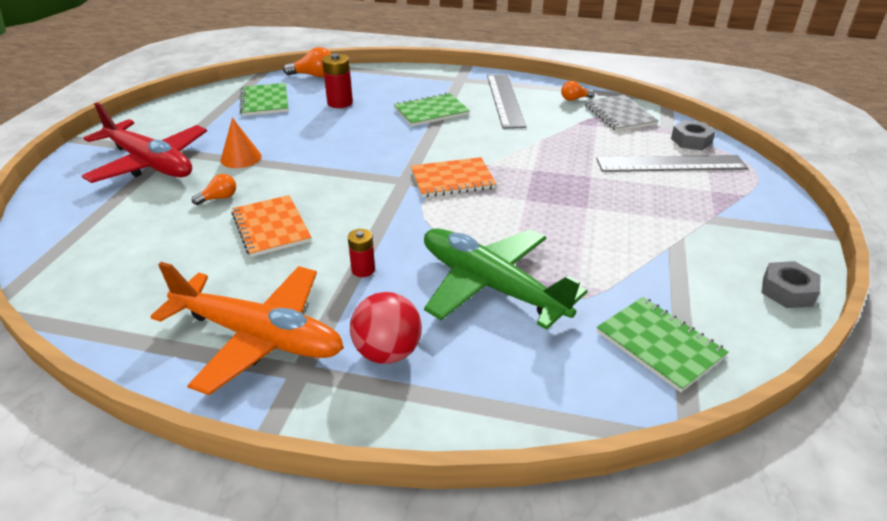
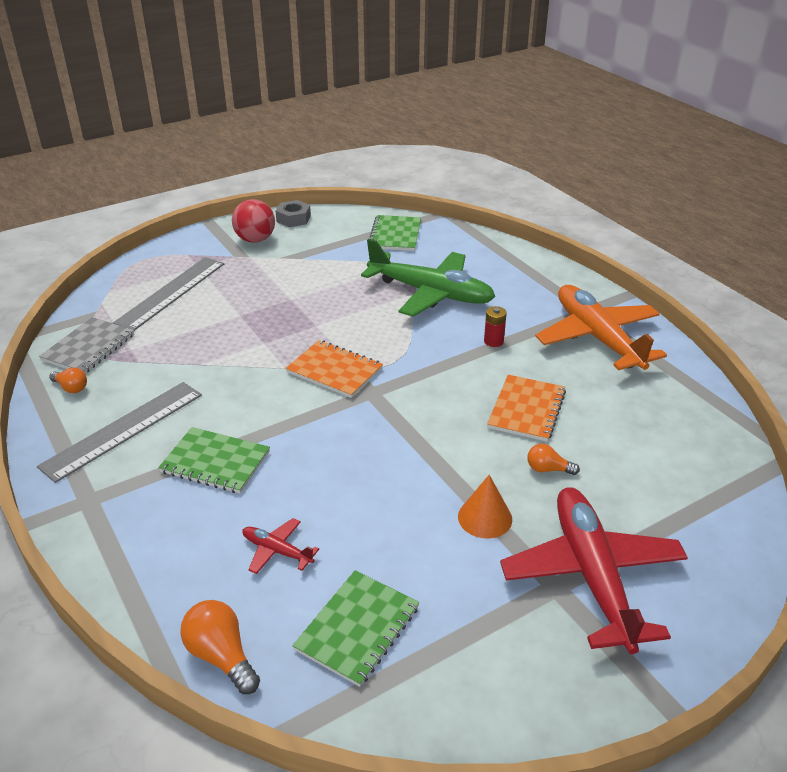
camera: 135 degrees left, 0 degrees up
(340, 103) = (277, 551): red battery -> red plane
(387, 352) = (531, 295): red ball -> red ball (255, 240)
(491, 286) = (430, 293): green plane -> green plane turned 60 degrees counterclockwise
(670, 164) = (171, 292): grey ruler -> grey ruler turned 75 degrees clockwise
(691, 141) = (112, 297): grey nut -> none

